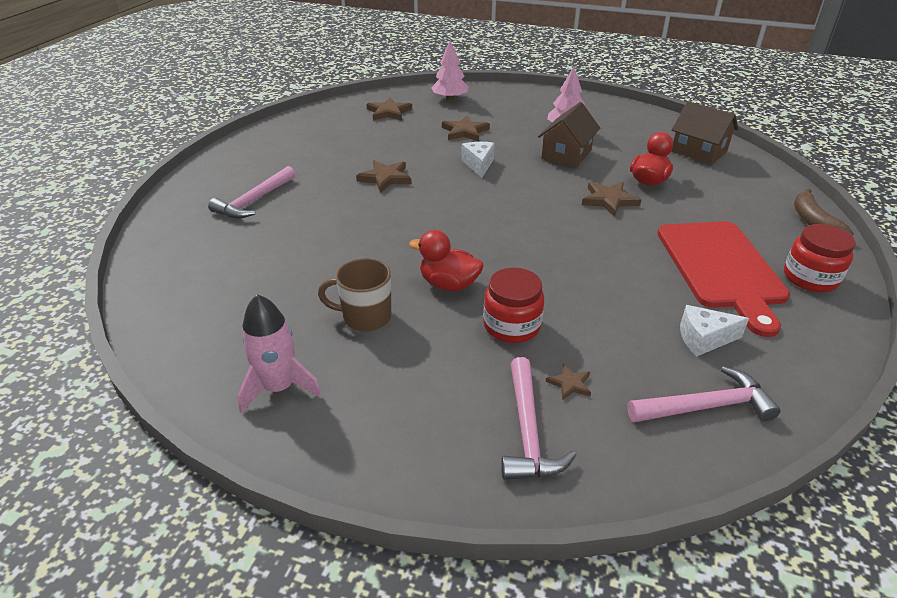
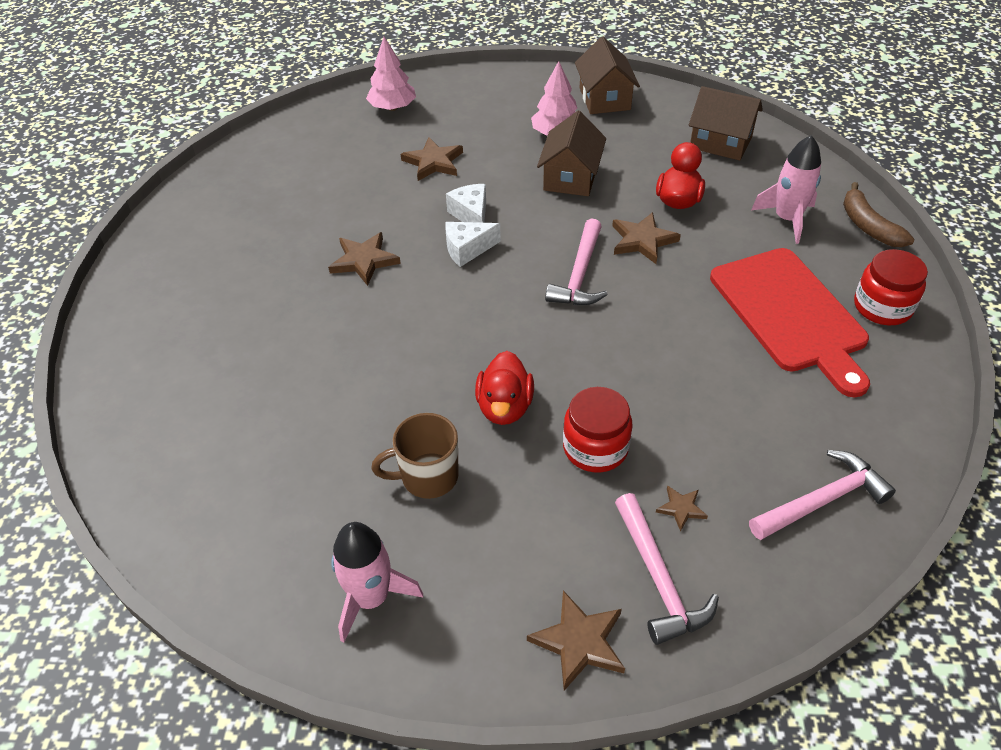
camera: 15 degrees left, 10 degrees up
(254, 201) = (211, 333): pink hammer -> pink hammer (580, 274)
(389, 112) = (322, 146): brown star -> brown star (579, 642)
(449, 284) = (504, 407): red duck -> red duck turned 90 degrees counterclockwise
(613, 114) = (604, 99): none -> brown house
(704, 339) = (798, 415): white cheese -> white cheese (467, 249)
(740, 206) = (787, 219): none -> pink rocket

